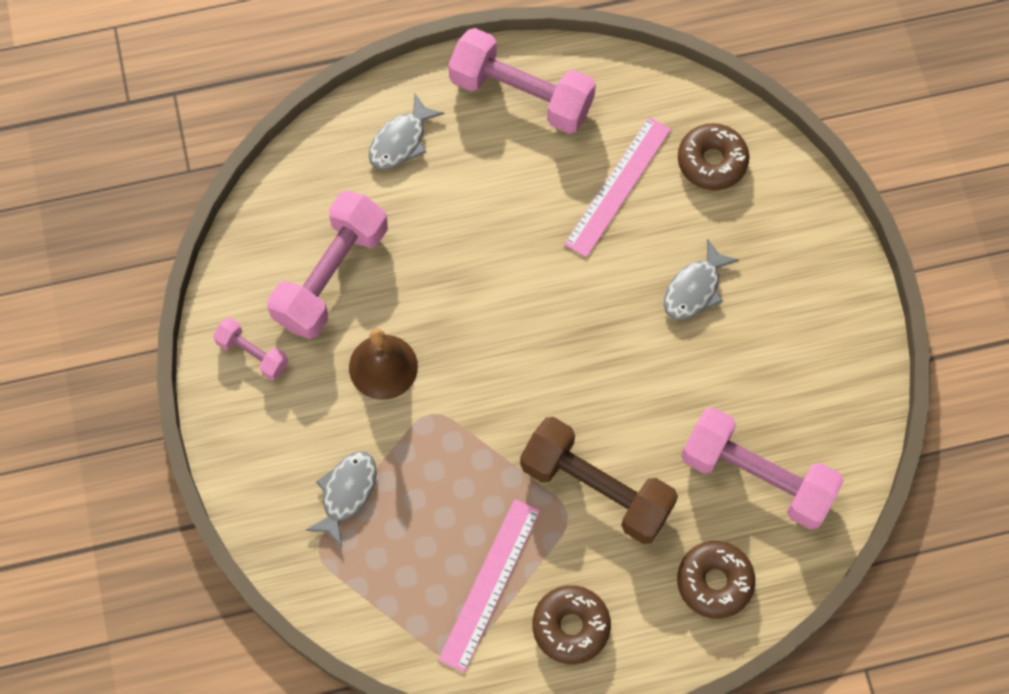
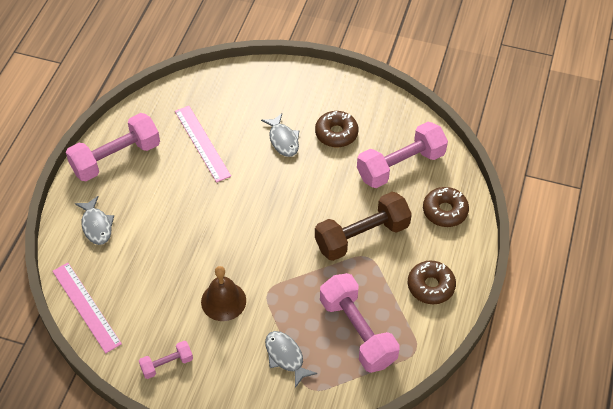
camera: 60 degrees left, 15 degrees down
(331, 276) = (150, 300): pink dumbbell -> pink dumbbell (357, 331)
(489, 584) = (384, 312): pink ruler -> pink ruler (86, 307)
(712, 162) = (220, 98): brown donut -> brown donut (336, 133)

